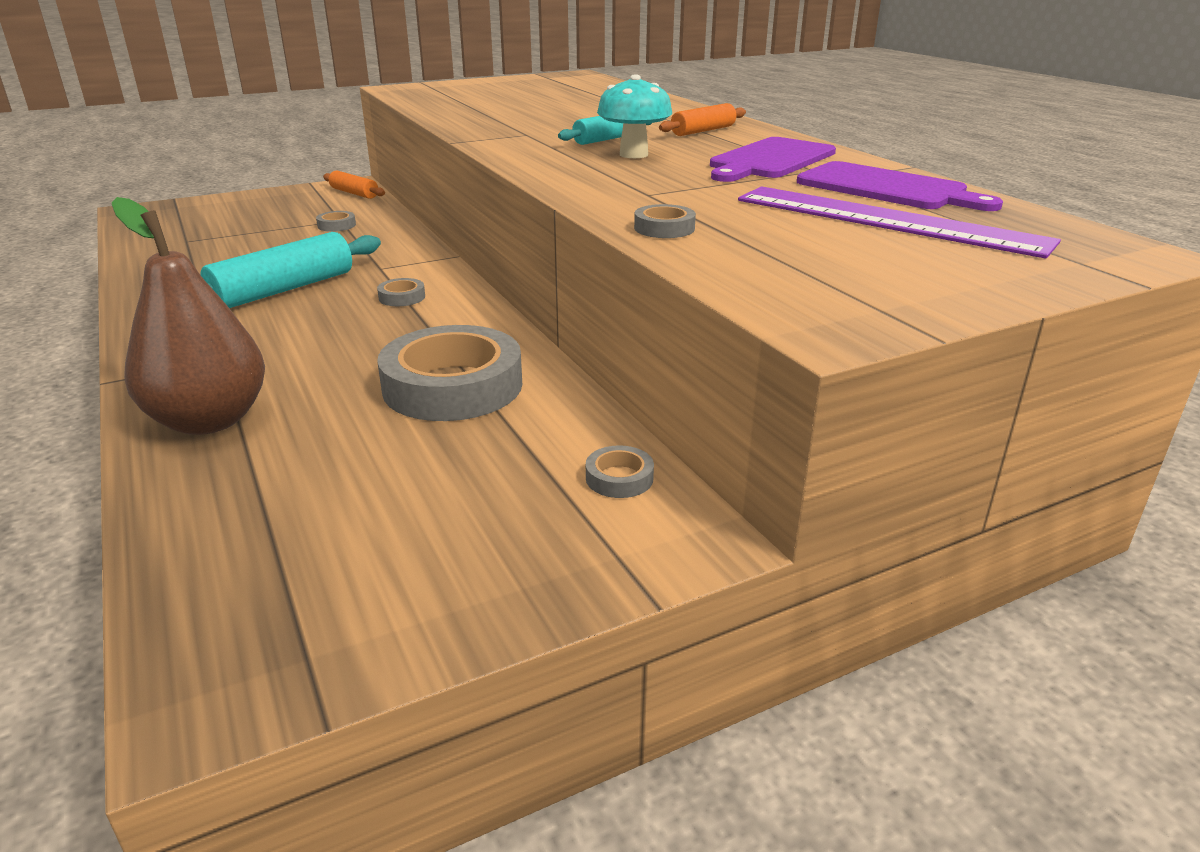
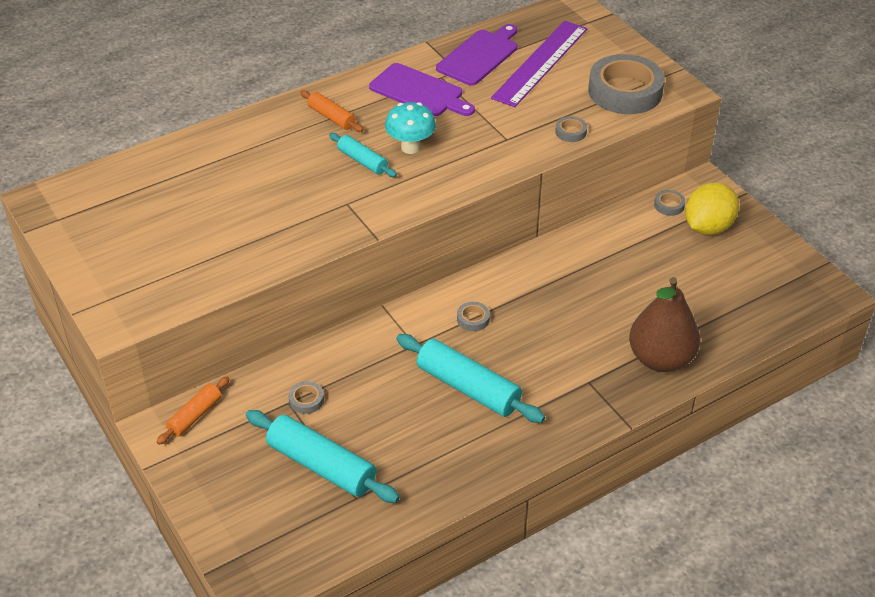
camera: 95 degrees left, 15 degrees up
(243, 230) = (321, 465): none -> turquoise rolling pin
(452, 386) = (597, 271): grey tape -> grey tape (625, 91)
(536, 520) = (708, 227): none -> yellow lemon

